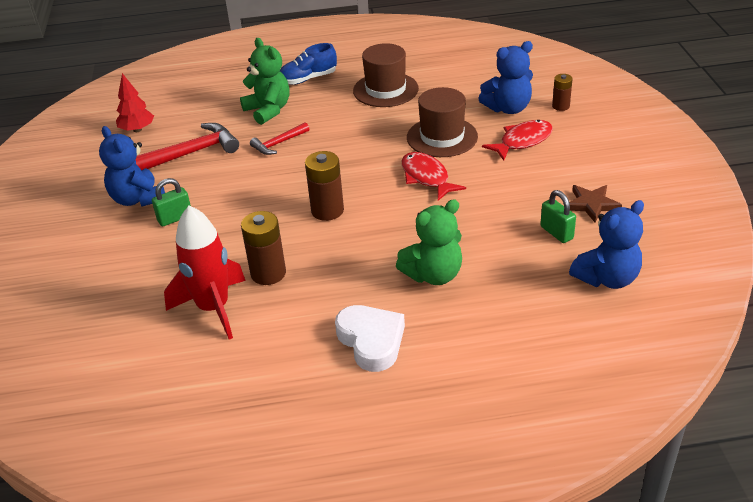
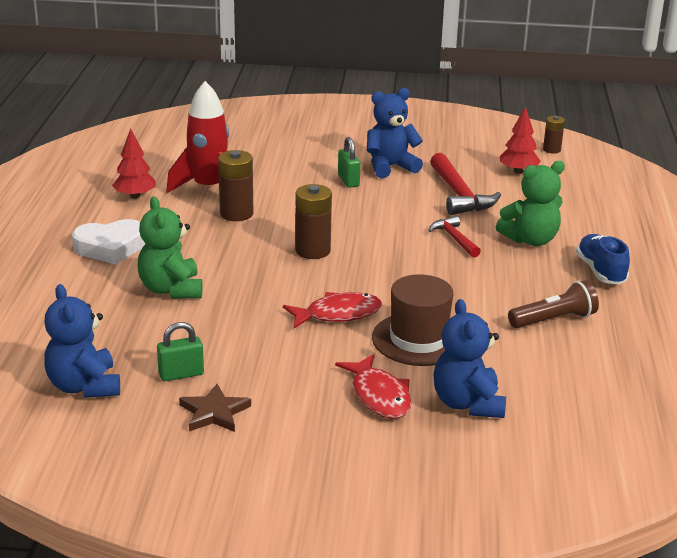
camera: 100 degrees right, 10 degrees down
(246, 361) = (135, 196): none -> red tree
(385, 90) = (554, 319): brown hat -> brown flashlight
(561, 106) = (454, 451): brown battery -> brown battery (551, 150)

